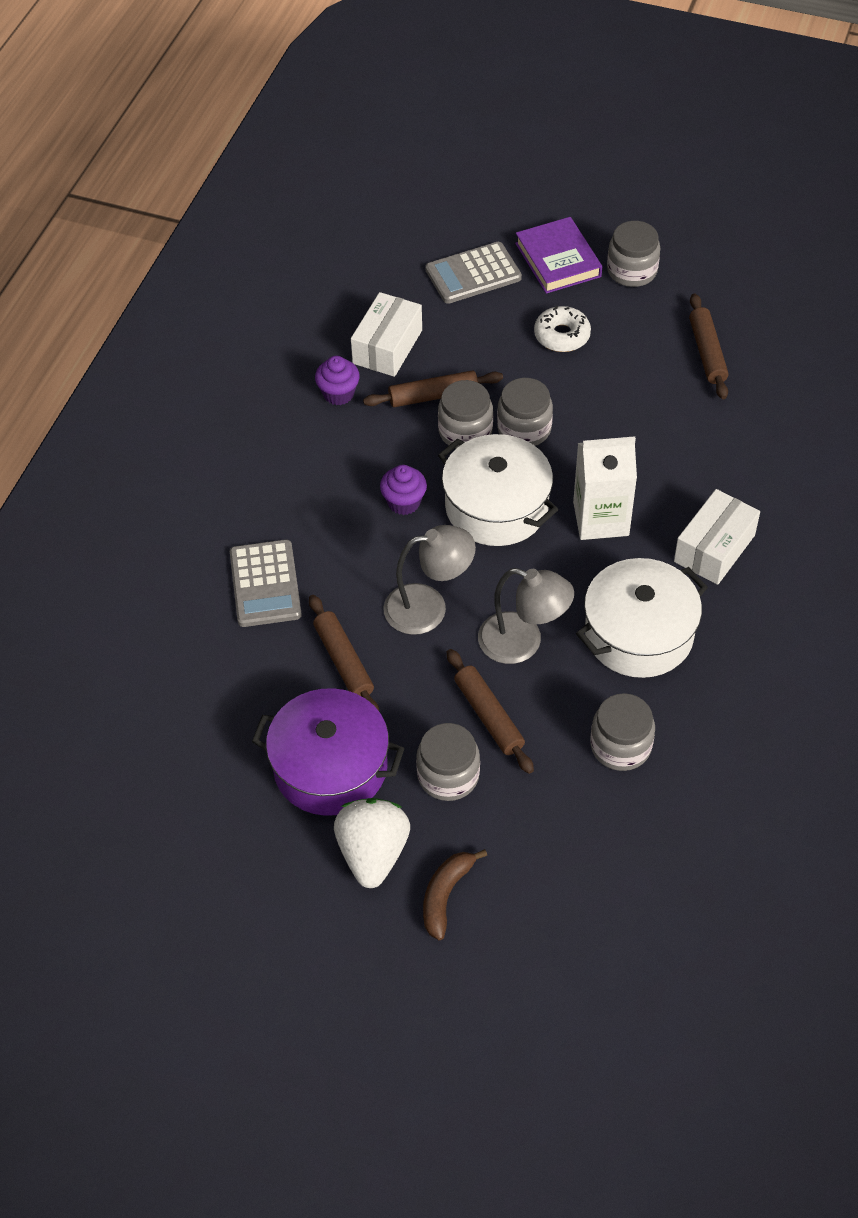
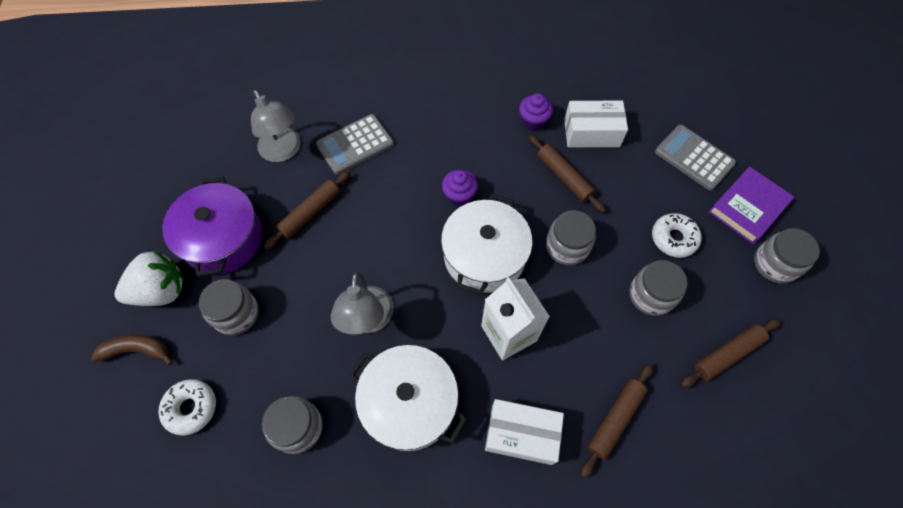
camera: 65 degrees right, 10 degrees up
(428, 607) = (375, 246): grey lamp -> grey lamp (284, 151)
(465, 431) = (543, 209): grey jar -> grey jar (651, 295)
(489, 716) = (295, 321): brown rolling pin -> brown rolling pin (615, 419)
(549, 849) = (191, 408): none -> white donut

